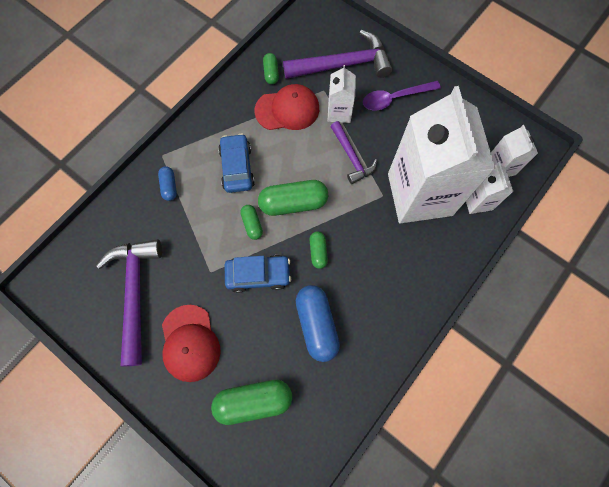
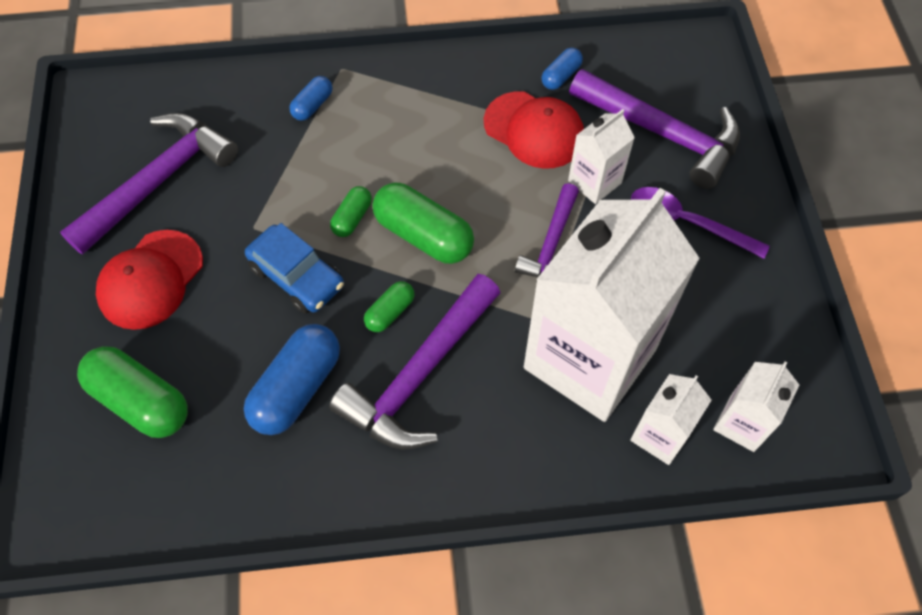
camera: 45 degrees right, 10 degrees down
(237, 168) = (405, 145): blue car -> none
(271, 73) = (561, 76): green capsule -> blue capsule
(361, 267) = (419, 375): none -> purple hammer

